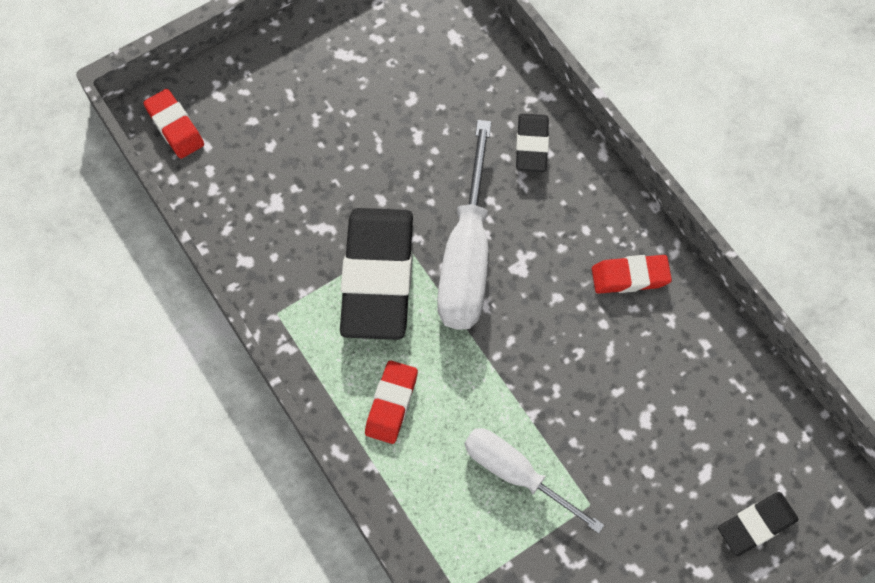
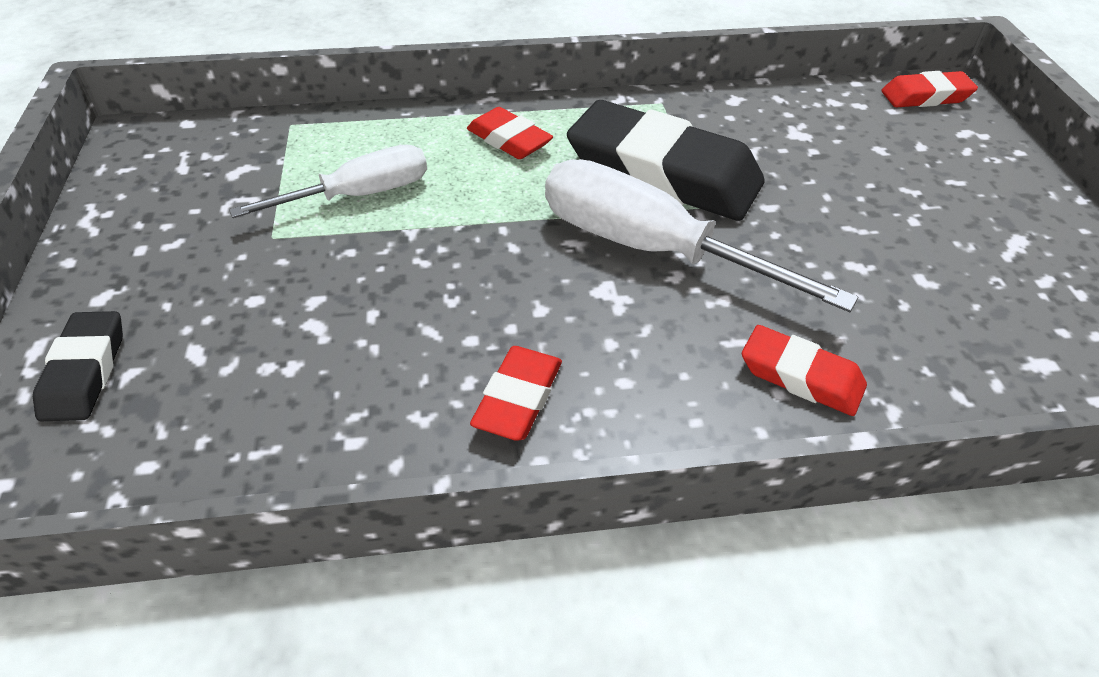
camera: 115 degrees right, 20 degrees down
(531, 145) = (801, 376): black eraser -> red eraser

